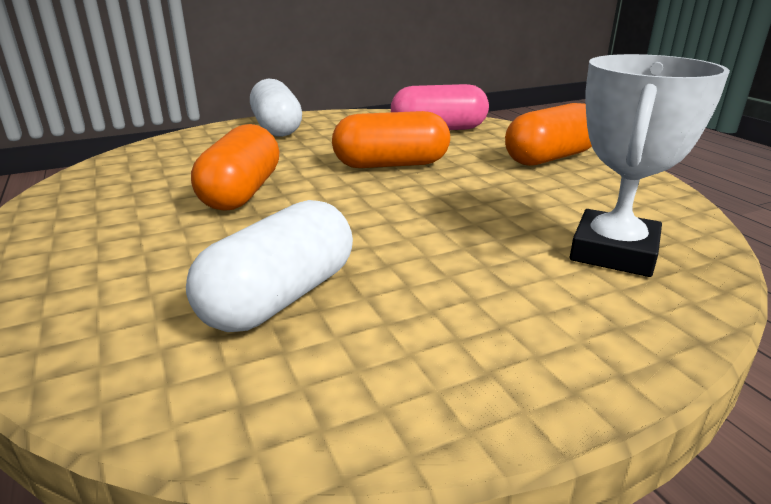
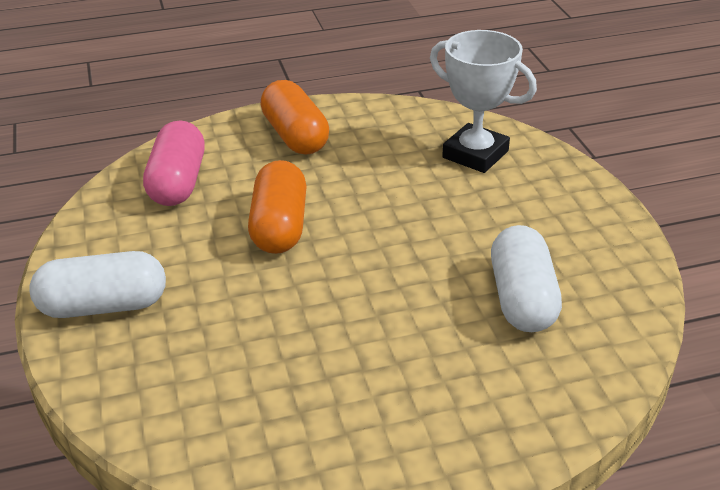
camera: 80 degrees left, 10 degrees up
(242, 193) = (325, 327): orange capsule -> none
(280, 297) = (522, 299): white capsule -> white capsule turned 45 degrees clockwise

